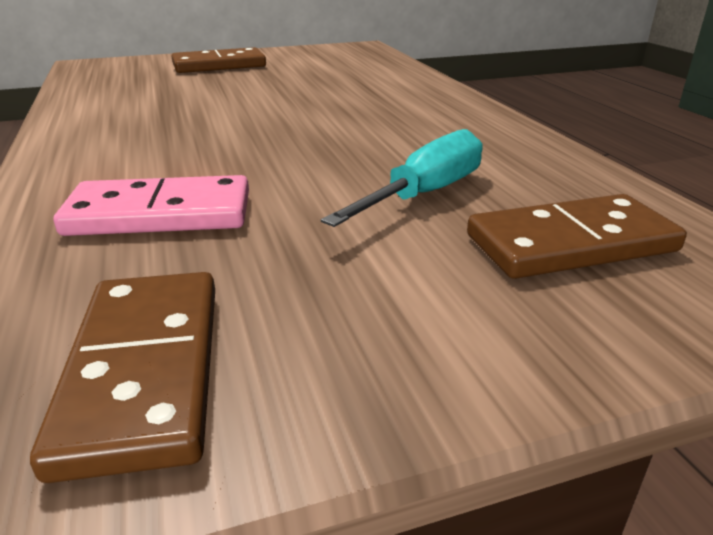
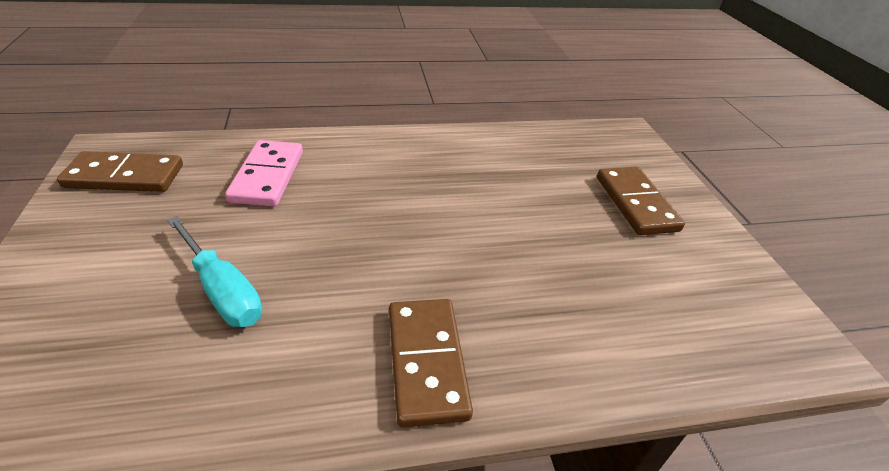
camera: 95 degrees right, 10 degrees up
(570, 243) = (91, 349): brown domino -> brown domino (427, 362)

